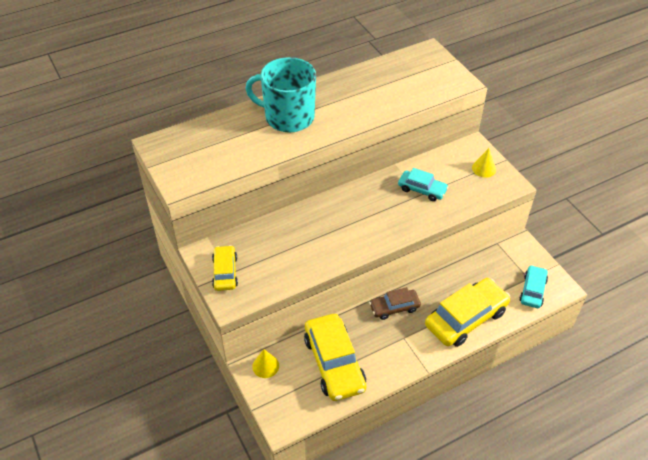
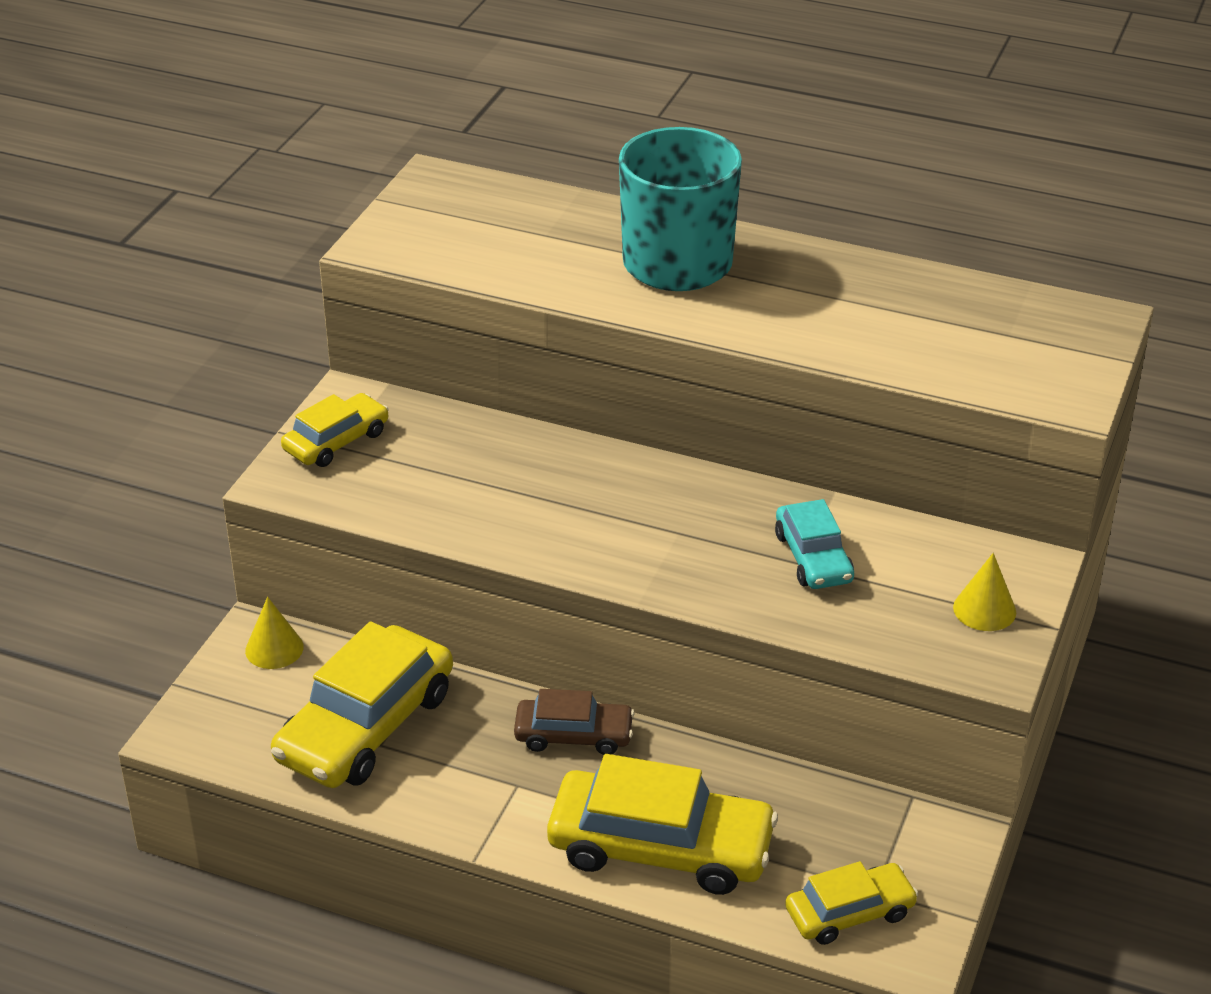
camera: 50 degrees right, 10 degrees down
(394, 307) = (573, 735): brown car -> brown car turned 150 degrees clockwise
(532, 290) = (850, 913): turquoise car -> yellow car

